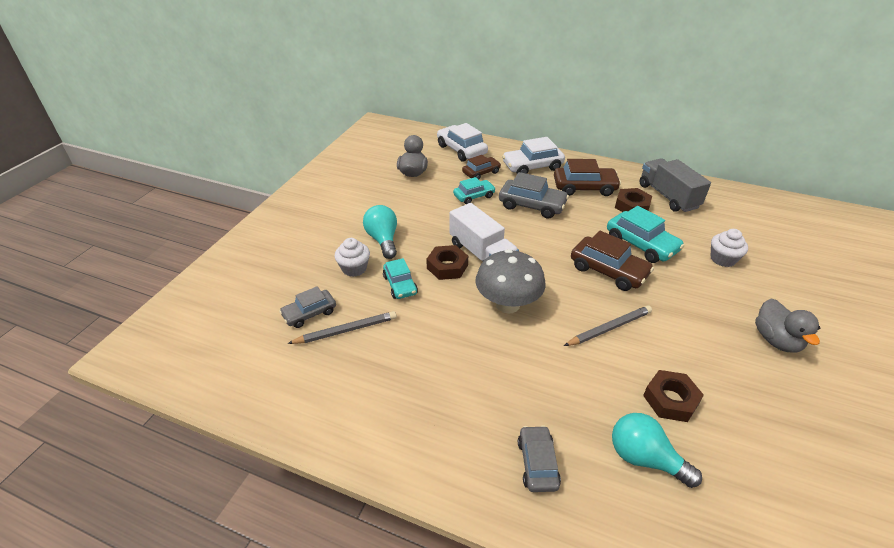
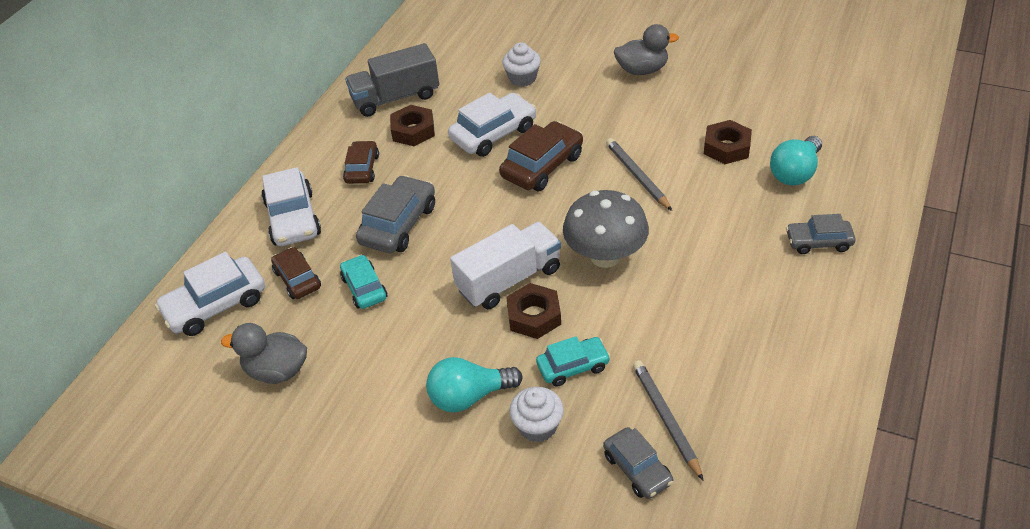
camera: 85 degrees left, 5 degrees up
(584, 187) = (362, 169): brown car -> brown car, size x0.63
(641, 244) = (493, 134): turquoise car -> white car

